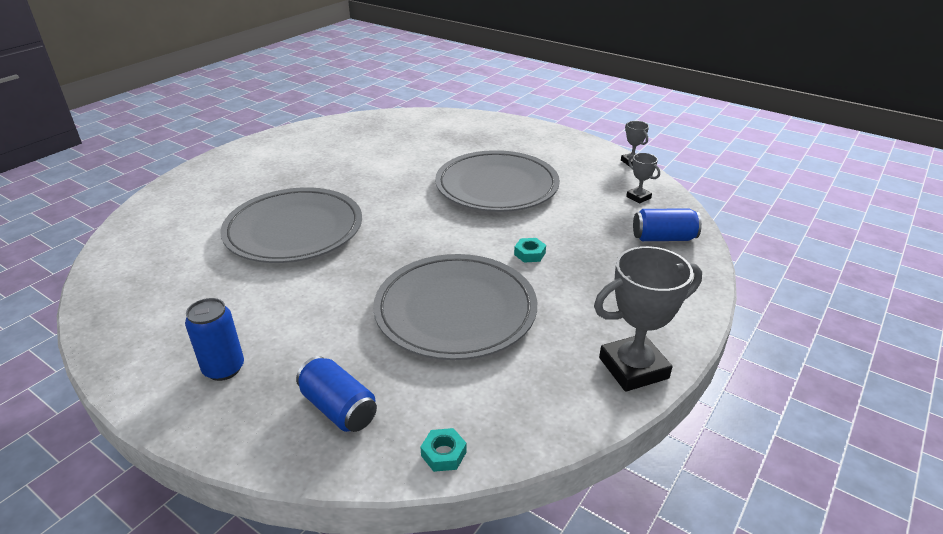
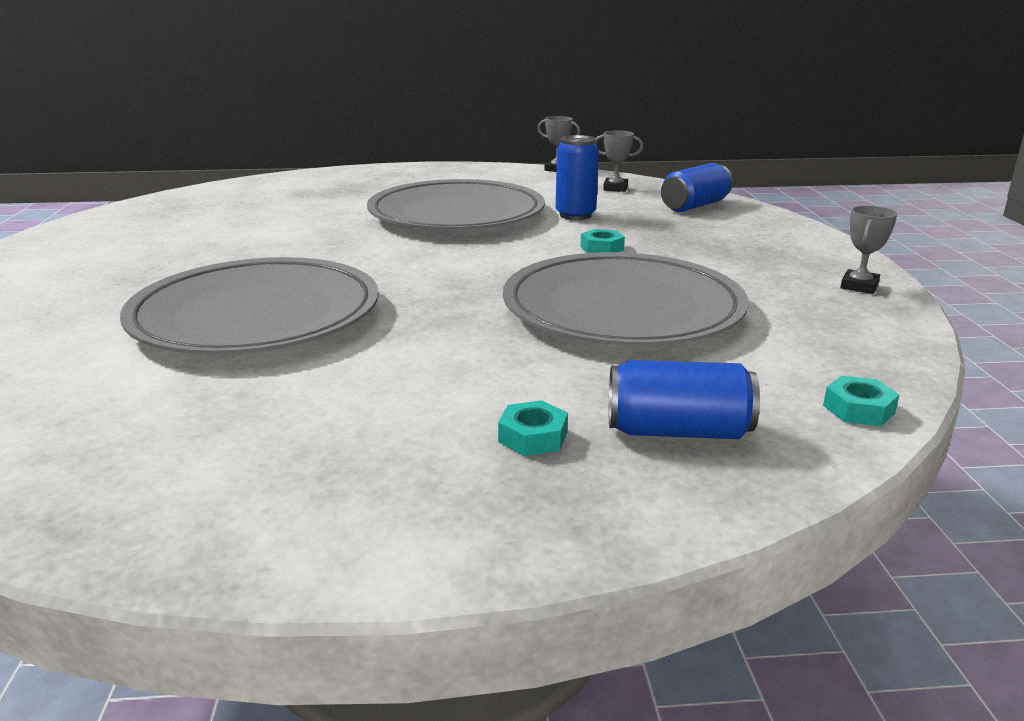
camera: 40 degrees left, 10 degrees down
(224, 368) = (443, 471): blue can -> blue can (575, 215)
(280, 372) = (533, 437): none -> turquoise nut
(633, 368) = (859, 286): grey trophy -> grey trophy, size x0.49

